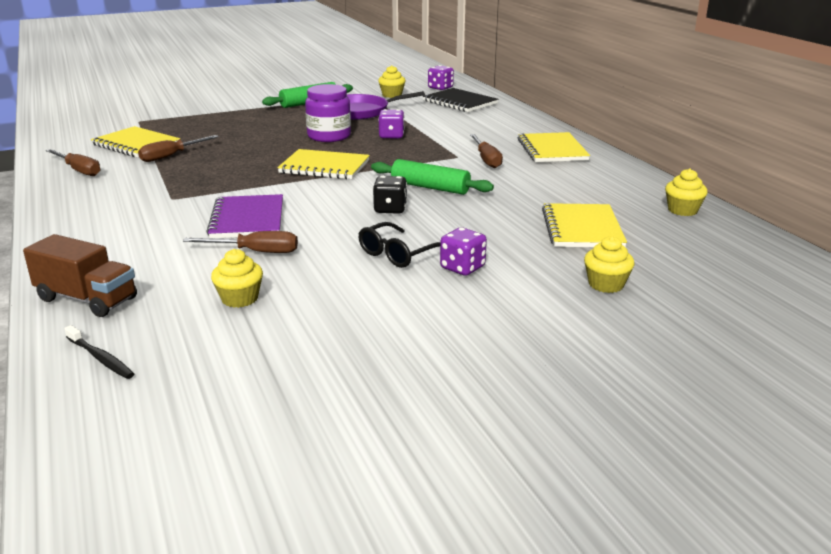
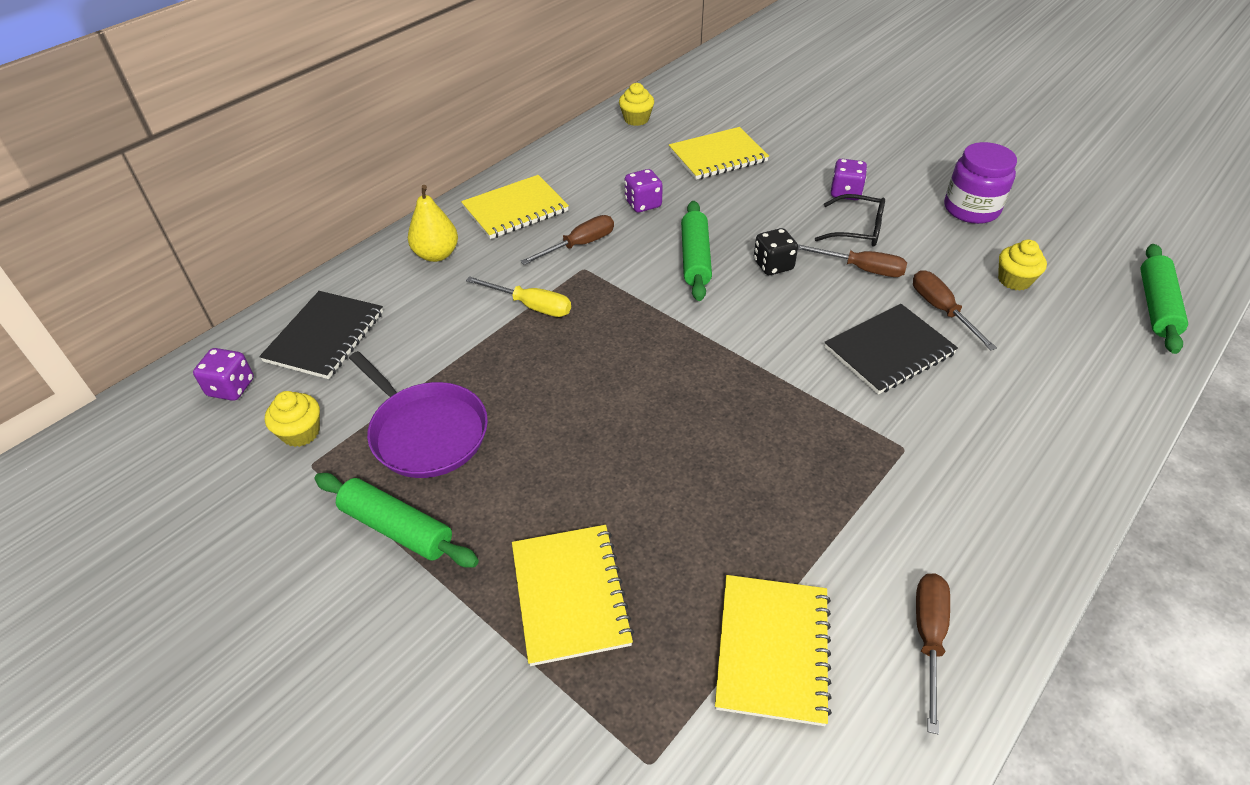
camera: 115 degrees left, 20 degrees up
(87, 299) = (1122, 366): brown truck -> none
(100, 358) = (1156, 306): black toothbrush -> green rolling pin
(171, 156) = (782, 554): brown screwdriver -> brown screwdriver (861, 269)
(247, 219) = (889, 351): purple notebook -> black notebook
(324, 167) = (698, 361): yellow notebook -> yellow notebook (570, 595)
(329, 136) = (575, 412): purple jar -> purple jar (971, 209)
(391, 136) = (536, 349): purple dice -> purple dice (643, 204)
(433, 140) = (531, 306): none -> yellow screwdriver
(515, 127) = (436, 254): none -> yellow pear
(606, 284) = (805, 132): yellow cupcake -> none

